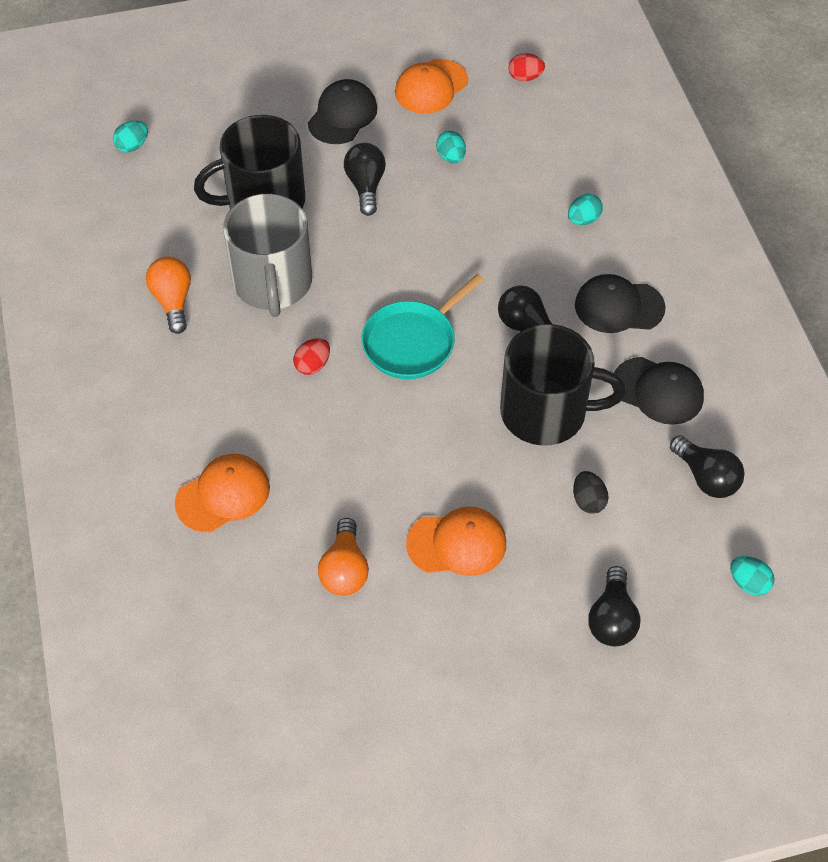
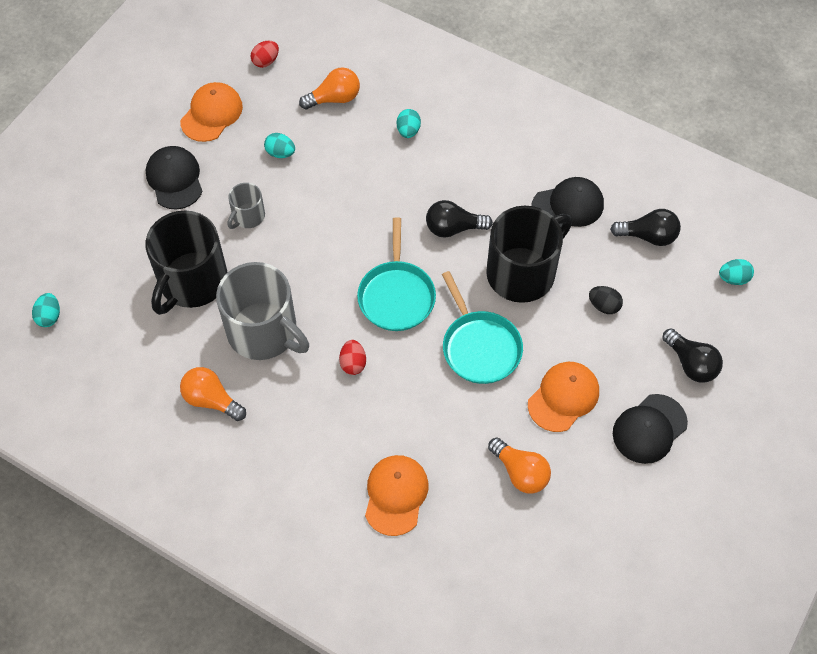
camera: 45 degrees left, 5 degrees up
(366, 186) = (248, 216): black light bulb -> grey mug
(431, 87) = (211, 114): orange cap -> orange cap turned 150 degrees counterclockwise
(433, 440) = (479, 347): none -> turquoise pan
(549, 147) = (334, 98): none -> orange light bulb
(618, 306) = (490, 171): black cap -> black cap (649, 429)

